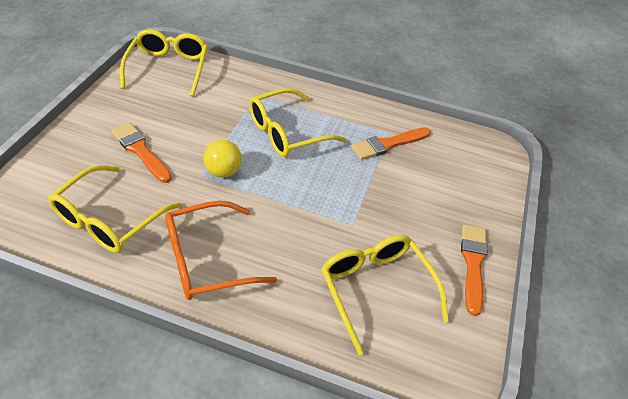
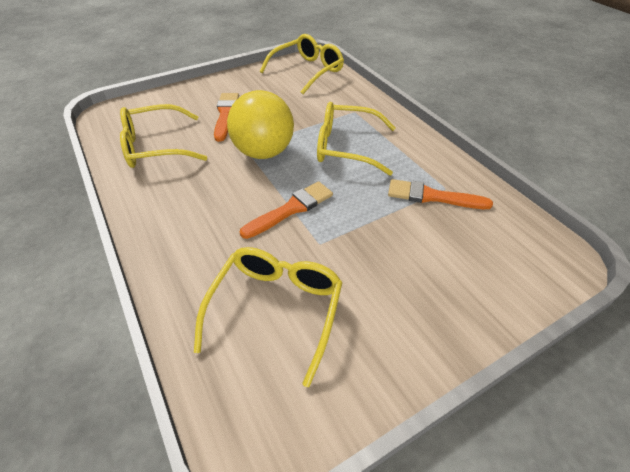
camera: 45 degrees right, 0 degrees up
(208, 259) = (180, 205): orange glasses -> none
(223, 171) = (263, 152): yellow ball -> yellow ball, size x1.80
(473, 263) = (402, 352): orange brush -> orange brush (291, 209)

